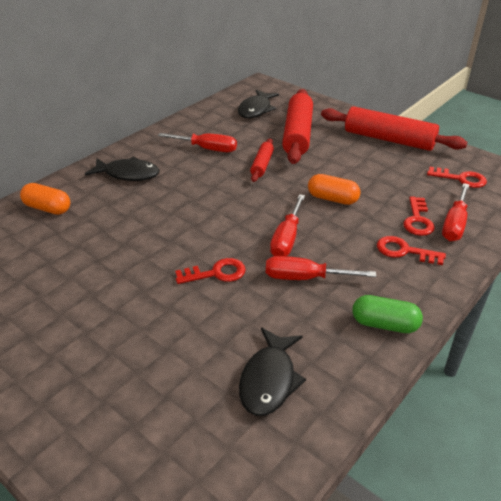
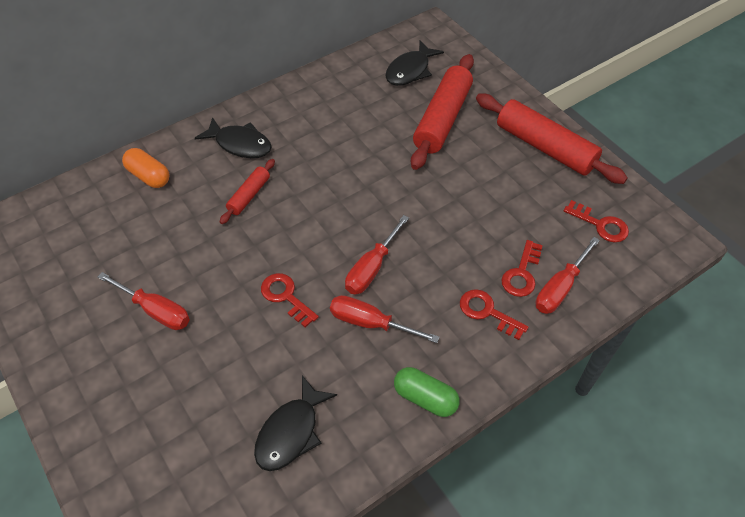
camera: 15 degrees right, 15 degrees up
(207, 149) = (334, 123): red screwdriver -> red screwdriver (155, 310)
(216, 273) = (285, 296): red key -> red key turned 135 degrees counterclockwise
(262, 165) = (385, 158): red rolling pin -> red rolling pin (249, 195)
(332, 199) = (442, 224): orange capsule -> none

